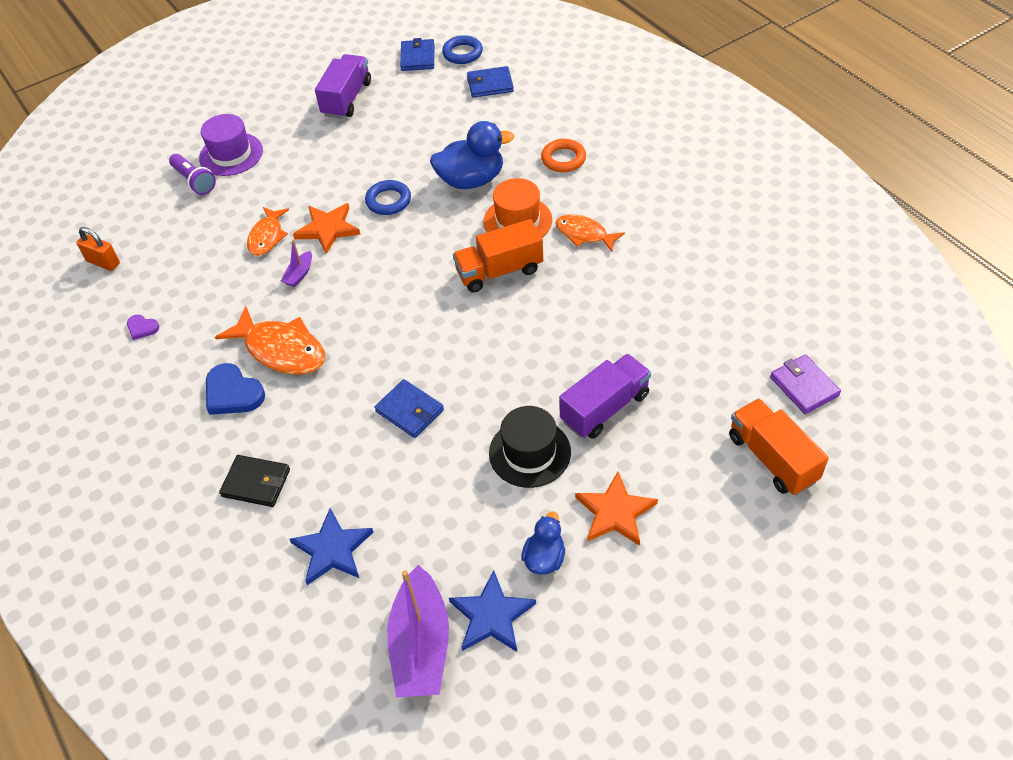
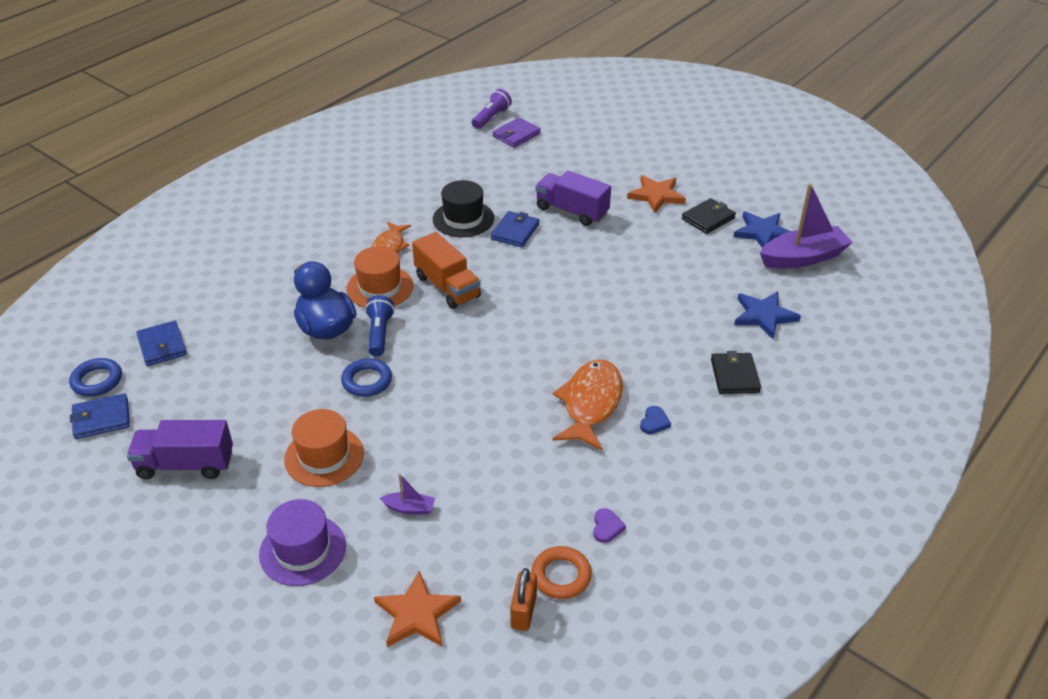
camera: 110 degrees left, 10 degrees down
(194, 181) = (359, 571): purple flashlight -> purple flashlight (491, 118)
(233, 393) = (654, 422): blue heart -> blue heart, size x0.53
(267, 237) = (442, 464): orange fish -> none
(299, 274) = (490, 420): purple boat -> purple boat (409, 508)
(314, 170) = (324, 456): none -> orange hat
(328, 229) = (419, 417): orange star -> orange star (417, 614)
(409, 410) = (620, 306): blue wallet -> blue wallet (515, 232)
(448, 214) = (379, 334): none -> blue flashlight
(529, 452) = (628, 238): black hat -> black hat (463, 219)
(544, 558) = (708, 218): blue duck -> black wallet
(563, 159) = (287, 274): orange ring -> orange ring (561, 576)
(772, 458) = (581, 142): orange truck -> none

